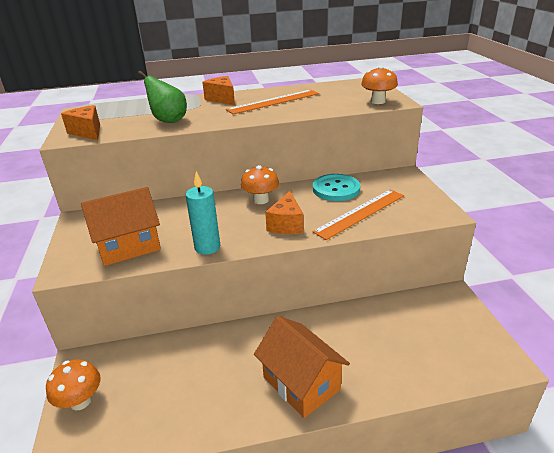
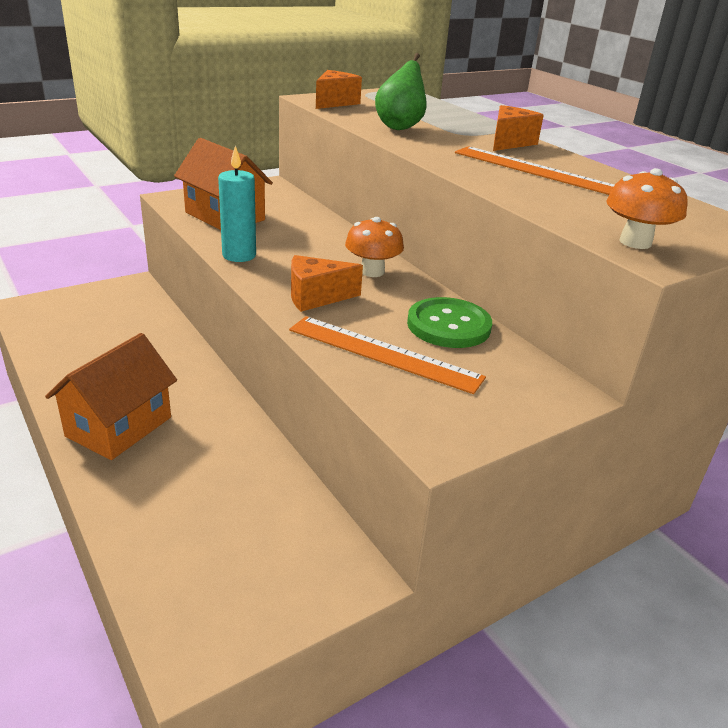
camera: 65 degrees right, 0 degrees up
(80, 401) = (84, 298): orange mushroom -> none
(336, 189) = (448, 325): turquoise button -> green button

